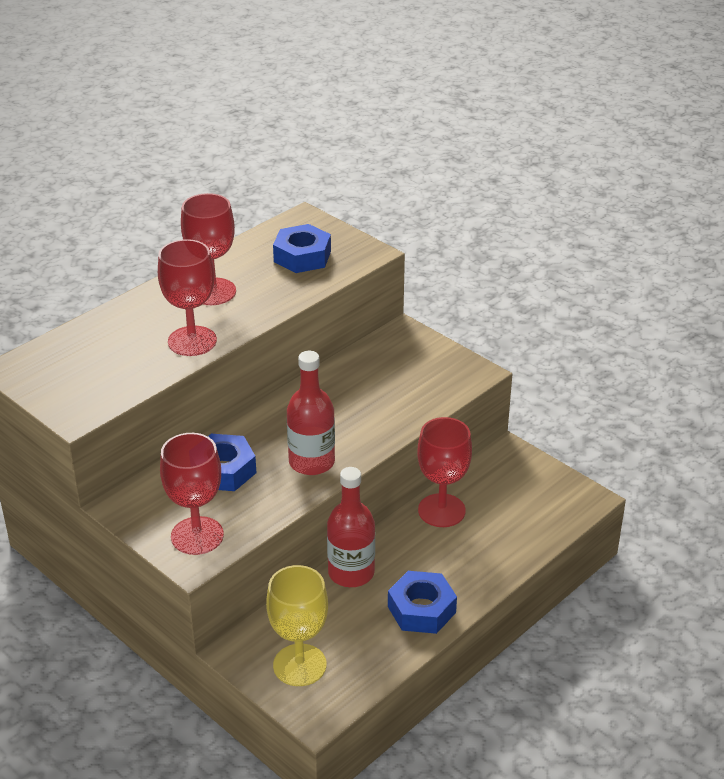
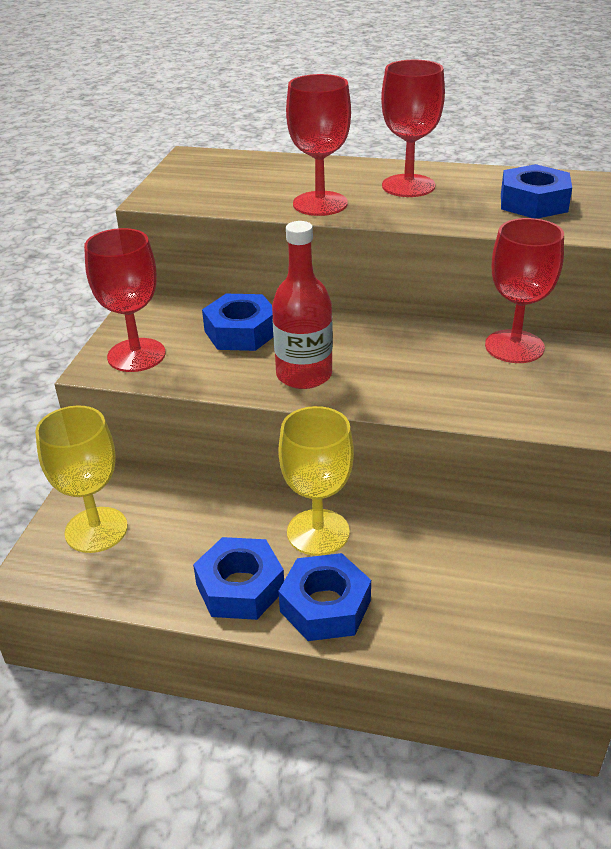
camera: 60 degrees right, 0 degrees up
(351, 573) = (254, 508): red bottle -> none
(402, 552) = (318, 532): none -> yellow goblet
(441, 510) = (412, 535): red goblet -> red goblet (514, 346)
(469, 577) = (325, 606): none -> blue nut

